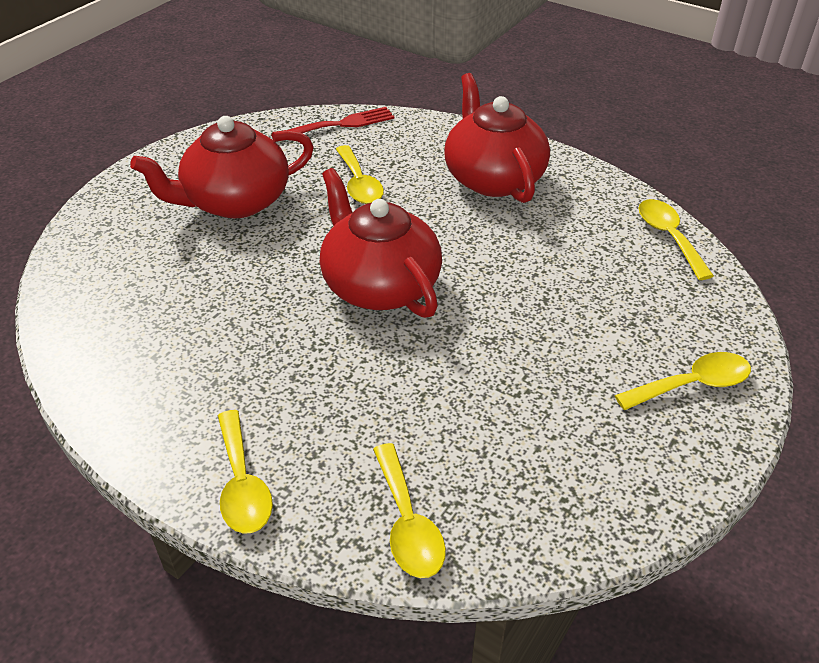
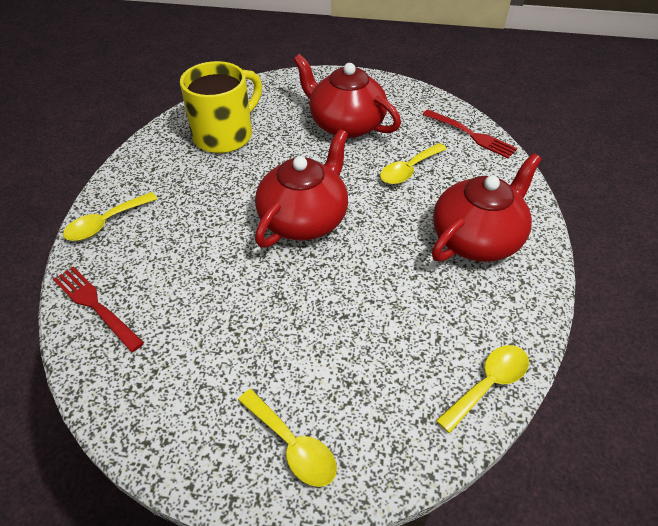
camera: 65 degrees right, 5 degrees up
(153, 311) = (225, 135): none -> yellow mug
(408, 523) = (95, 306): yellow spoon -> red fork

